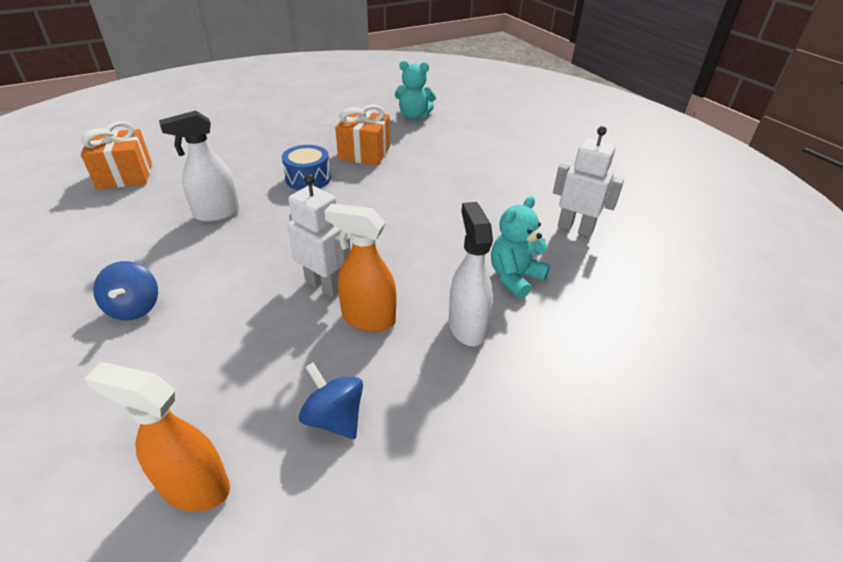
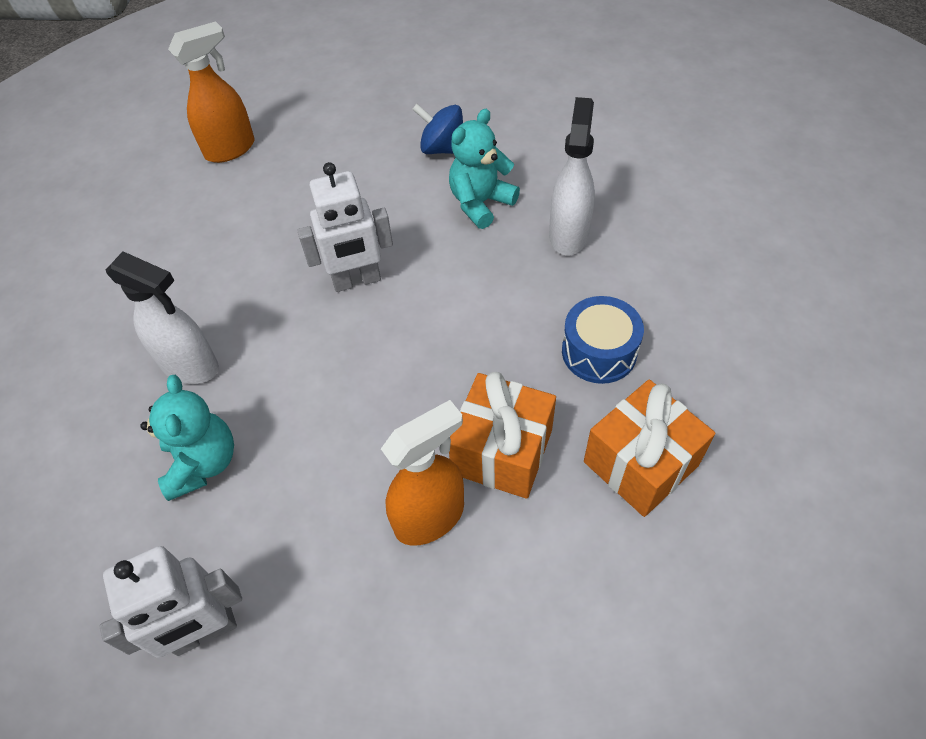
camera: 130 degrees right, 15 degrees up
(125, 175) = (725, 175): orange gift -> orange gift (502, 451)
(334, 418) = (204, 229): blue spinning top -> none
(368, 318) = (278, 294): orange spray bottle -> orange spray bottle (430, 517)
(414, 116) = (773, 653): turquoise teddy bear -> turquoise teddy bear (480, 203)

